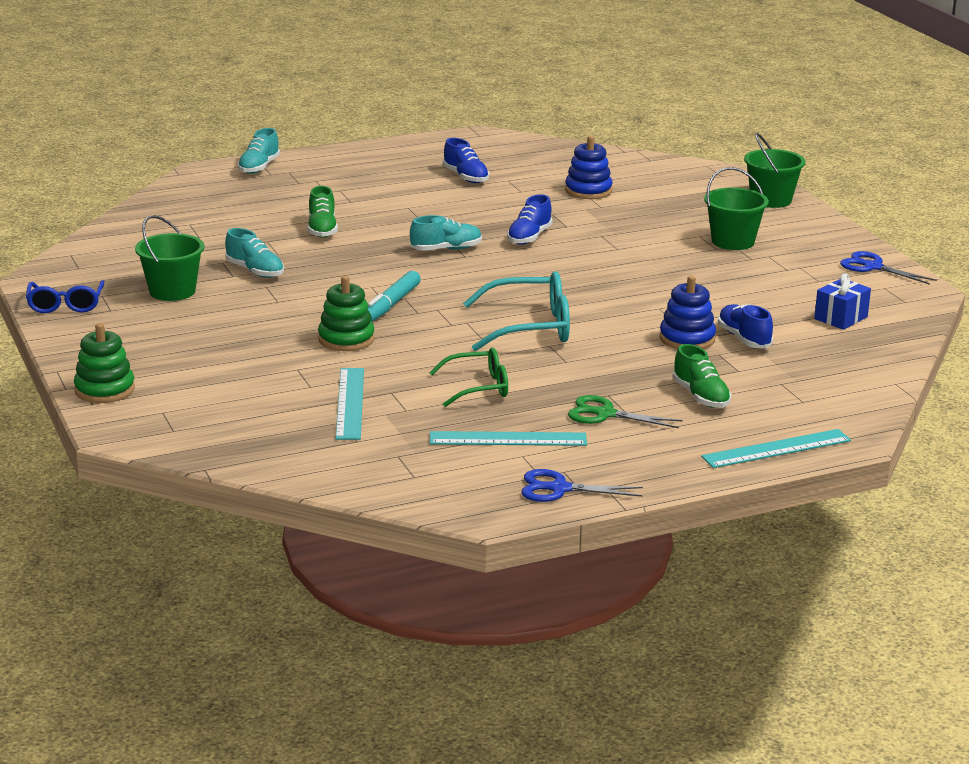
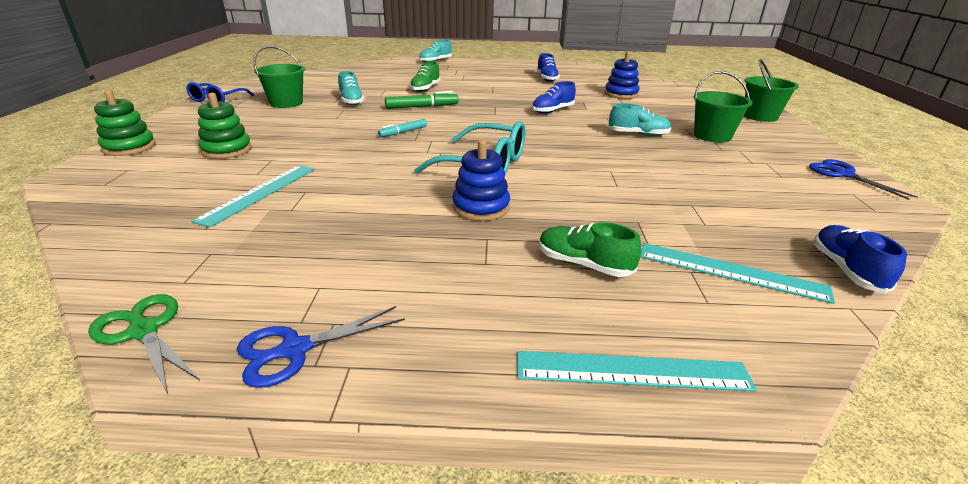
camera: 25 degrees right, 5 degrees up
(346, 339) = (338, 147): green stacking toy -> green stacking toy (227, 150)
(360, 262) = (421, 107): none -> green marker
(391, 305) = (403, 132): turquoise marker -> turquoise marker, size x0.65
(446, 249) = (487, 109): turquoise shoe -> turquoise shoe (638, 134)
(478, 387) = (379, 204): green glasses -> none
(508, 439) = (332, 262): turquoise ruler -> turquoise ruler (731, 271)
(559, 489) = (294, 350): blue scissors -> blue scissors turned 60 degrees counterclockwise
(605, 414) = (461, 259): green scissors -> green scissors (143, 331)
(687, 339) = (616, 201): blue stacking toy -> blue stacking toy (481, 207)
(701, 396) = (584, 264): green shoe -> green shoe turned 120 degrees clockwise
(744, 339) = (675, 212): blue shoe -> blue shoe (846, 270)
(841, 318) = (794, 213): blue gift -> none

